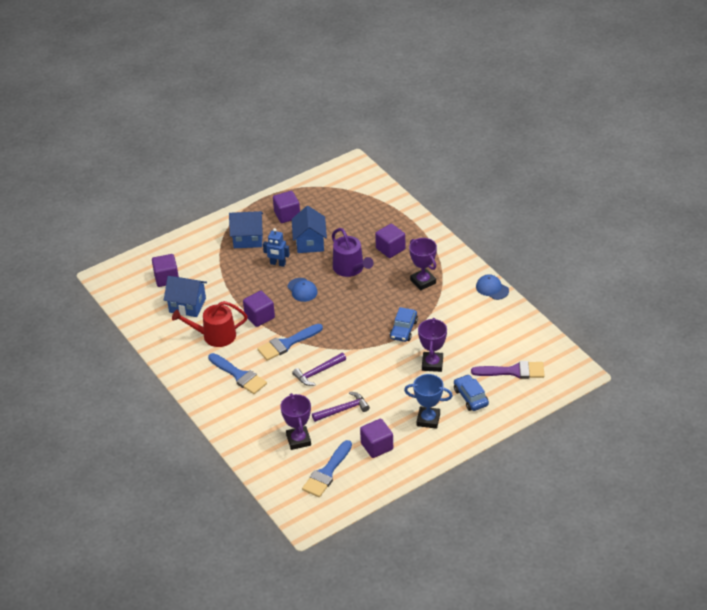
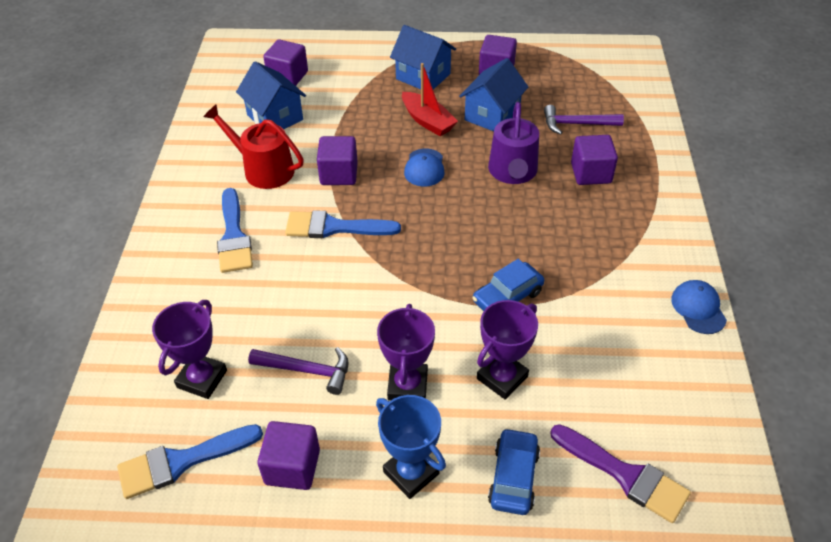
camera: 35 degrees right, 5 degrees up
(277, 264) = (427, 121): blue robot -> red boat
(318, 372) = (331, 291): purple hammer -> purple hammer (576, 124)
(423, 281) = (598, 241): purple trophy -> purple trophy (407, 385)

